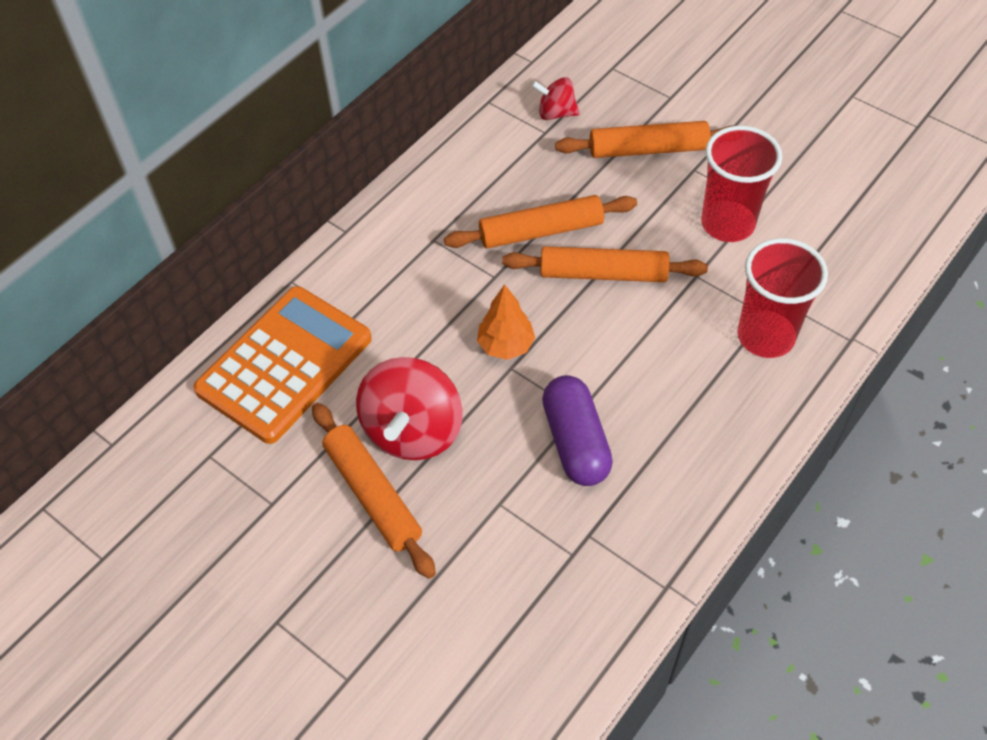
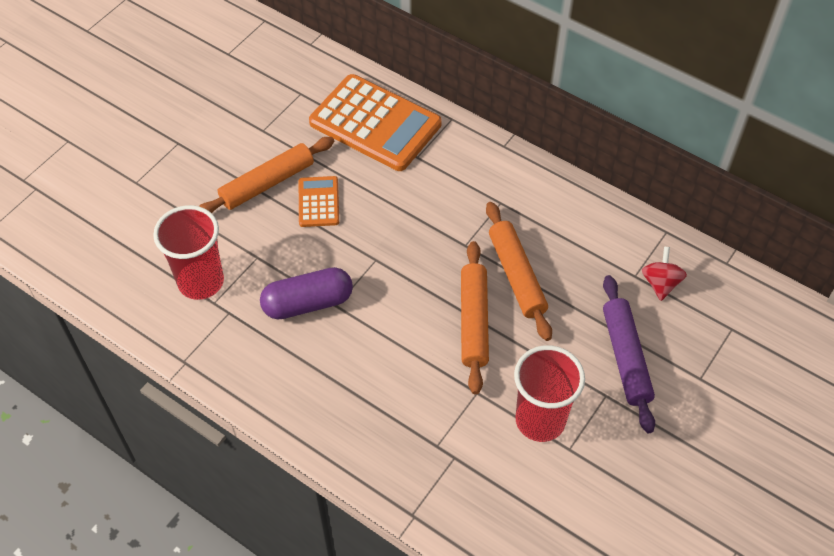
camera: 85 degrees right, 0 degrees up
(413, 431) = (318, 202): red spinning top -> orange calculator
(506, 345) = (396, 255): orange tree -> none
(648, 149) = (626, 357): orange rolling pin -> purple rolling pin
(765, 336) = (412, 444): red cup -> red cup (201, 282)

